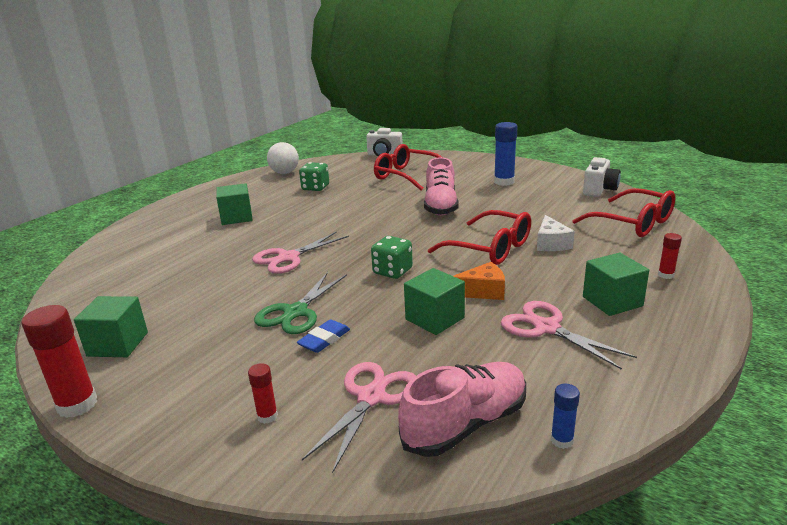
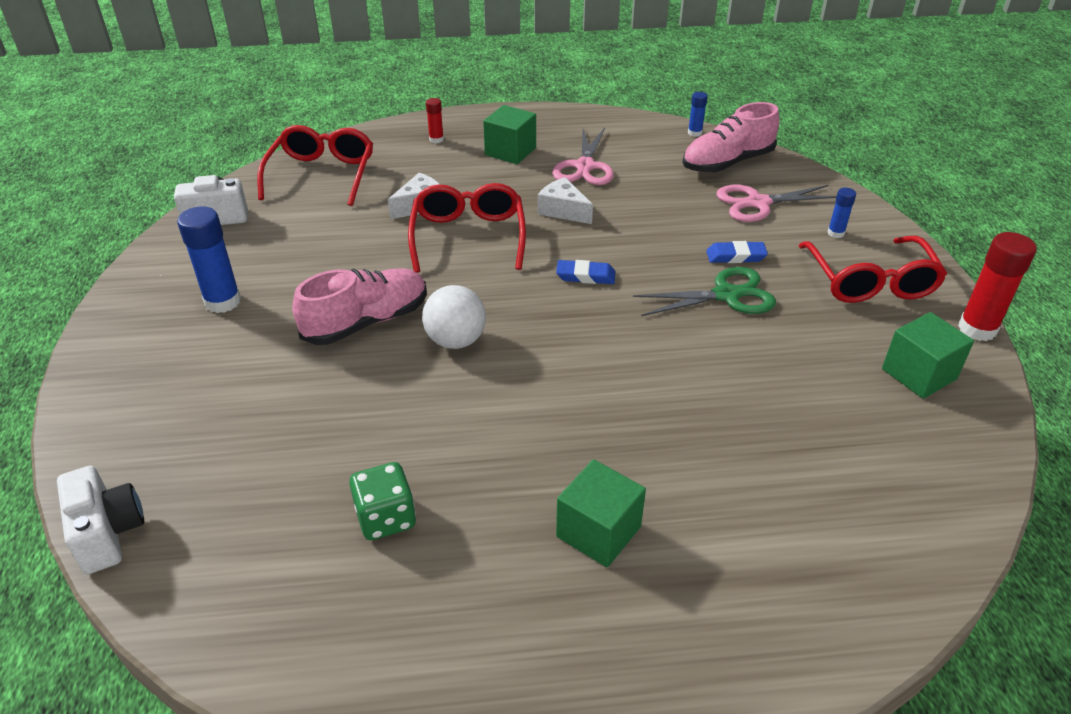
camera: 130 degrees left, 15 degrees up
(267, 416) = (836, 233): red glue stick -> blue glue stick
(284, 173) = (325, 649): white ball -> white ball (456, 340)
(288, 258) = (645, 372): pink scissors -> none
(392, 271) = (585, 276): green dice -> blue eraser
(407, 176) = (245, 421): red glasses -> red glasses (869, 281)
(434, 318) = (635, 217): green cube -> none
(466, 424) = (727, 163): pink shoe -> pink shoe turned 45 degrees counterclockwise
(483, 291) = (563, 210): orange cheese -> white cheese

